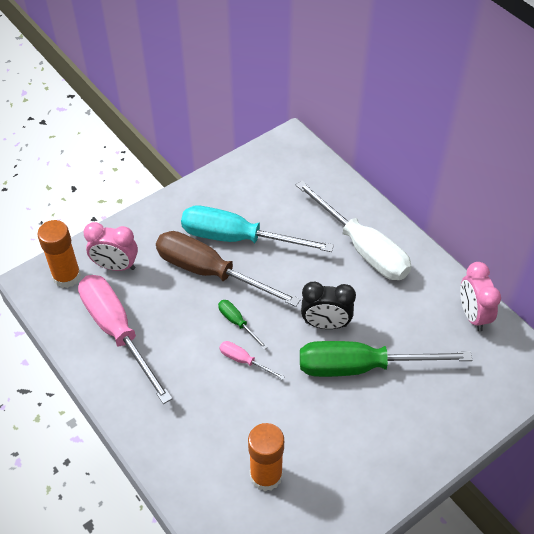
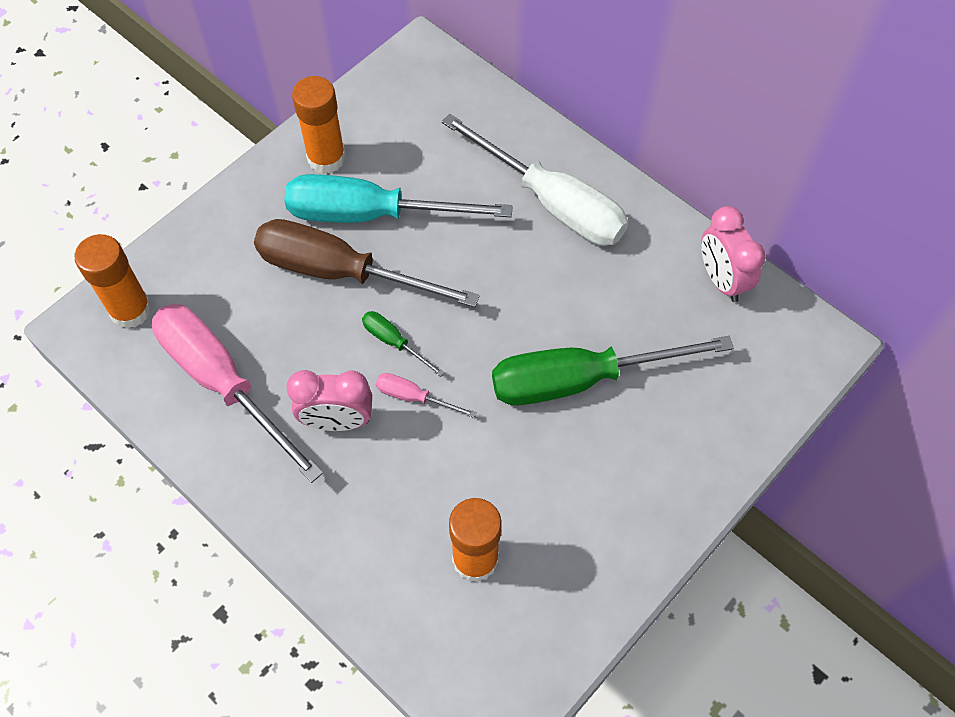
camera: 10 degrees left, 10 degrees up
(116, 266) = (200, 283): pink clock -> pink clock (337, 421)
(215, 198) = (326, 158): none -> orange glue stick
(325, 324) = (519, 324): black clock -> none

